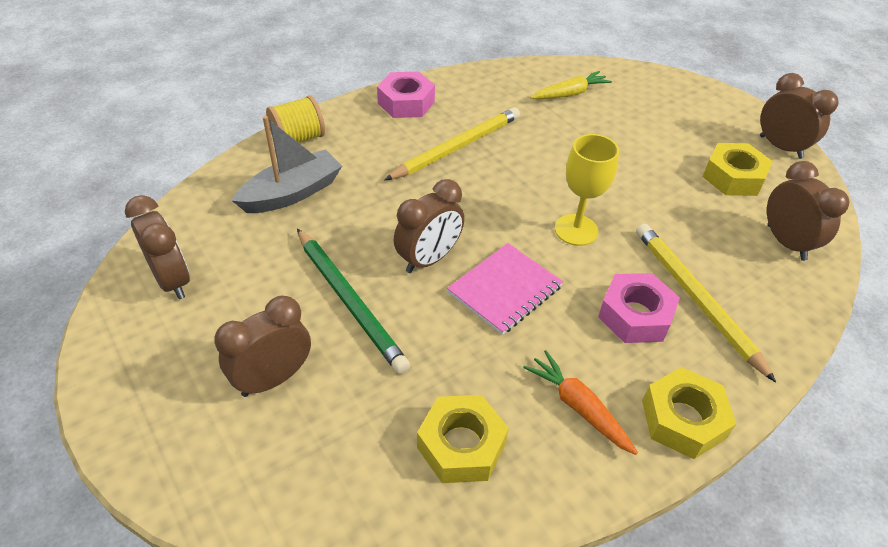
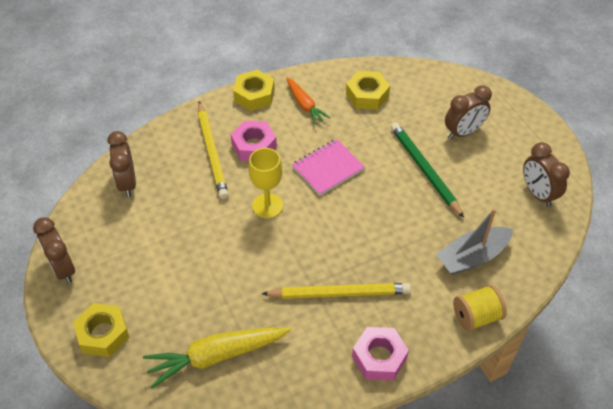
camera: 170 degrees left, 5 degrees up
(429, 259) = (373, 193): brown clock -> none
(457, 147) = (339, 293): yellow pencil -> yellow pencil turned 150 degrees counterclockwise
(570, 94) = (216, 356): yellow carrot -> yellow carrot, size x1.66
(733, 177) = (125, 241): yellow nut -> yellow nut (103, 334)

